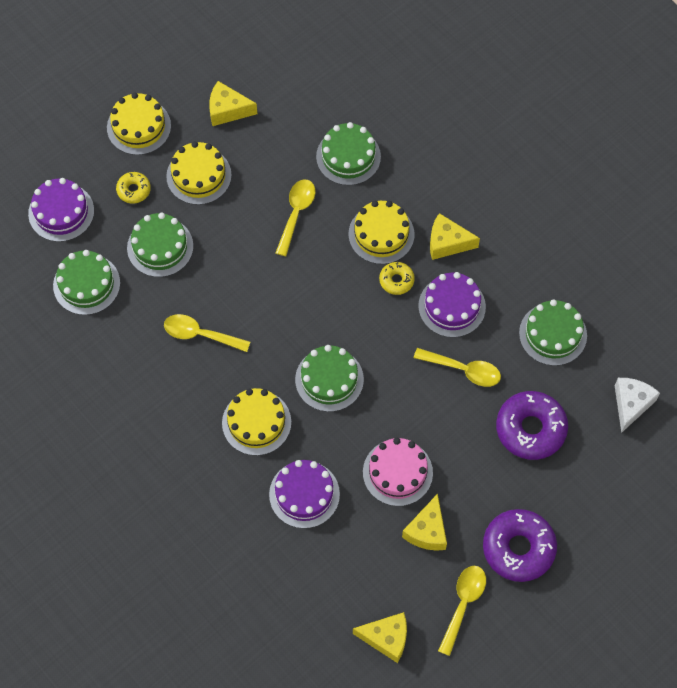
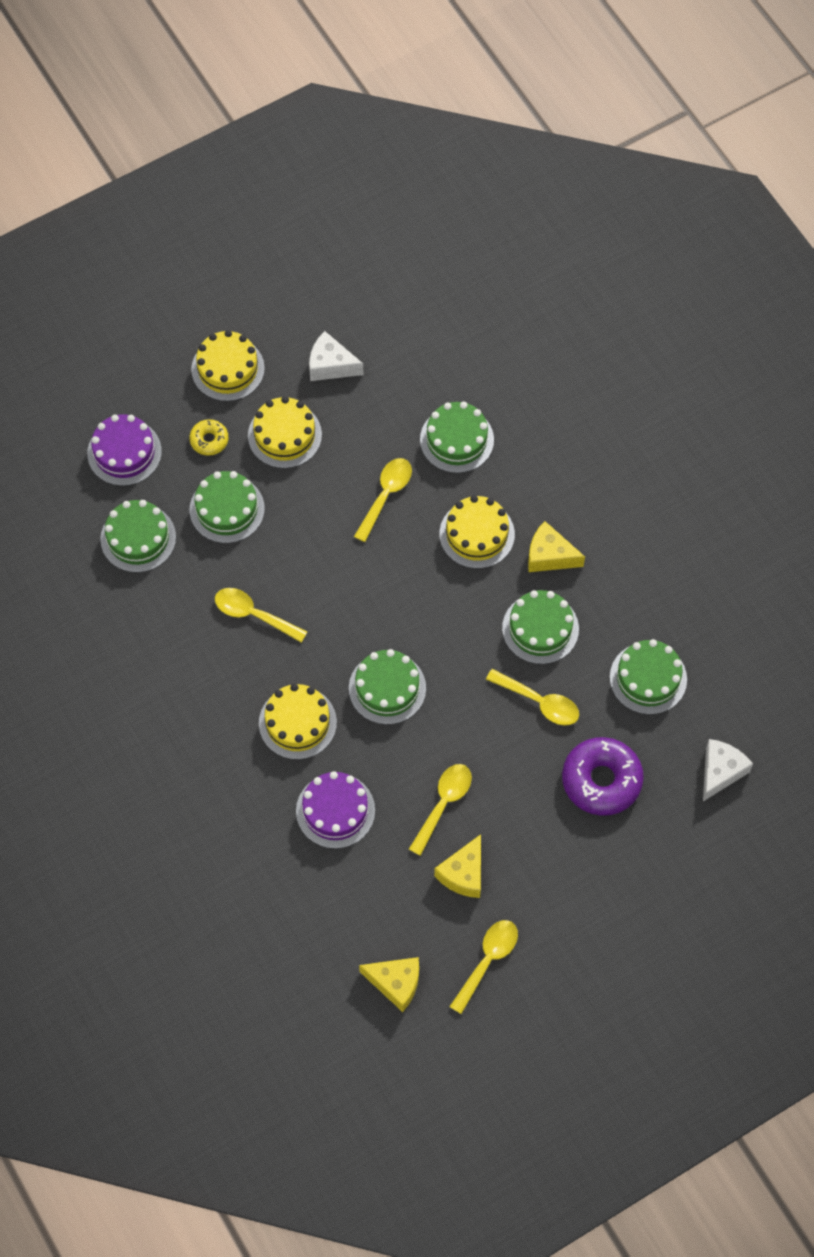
camera: 10 degrees right, 0 degrees up
(227, 110) = (330, 365): yellow cheese -> white cheese
(396, 280) = (484, 589): yellow donut -> none
(397, 472) = (443, 804): pink cake -> yellow spoon
(452, 306) = (540, 628): purple cake -> green cake
(518, 548) = (561, 910): purple donut -> none

